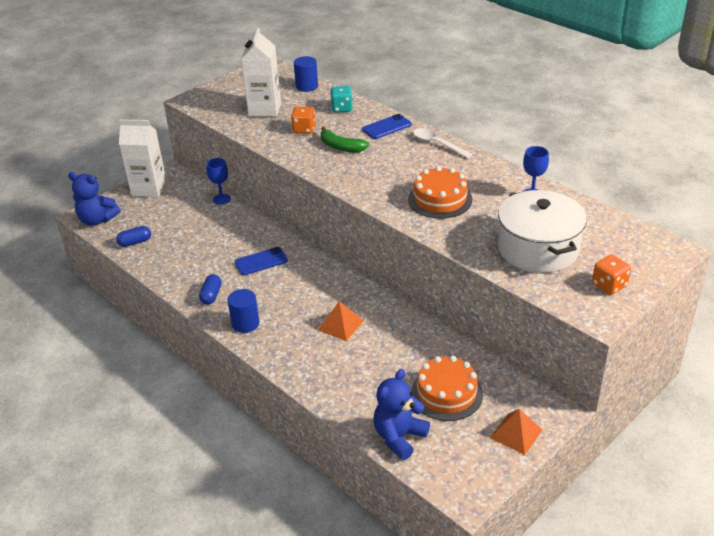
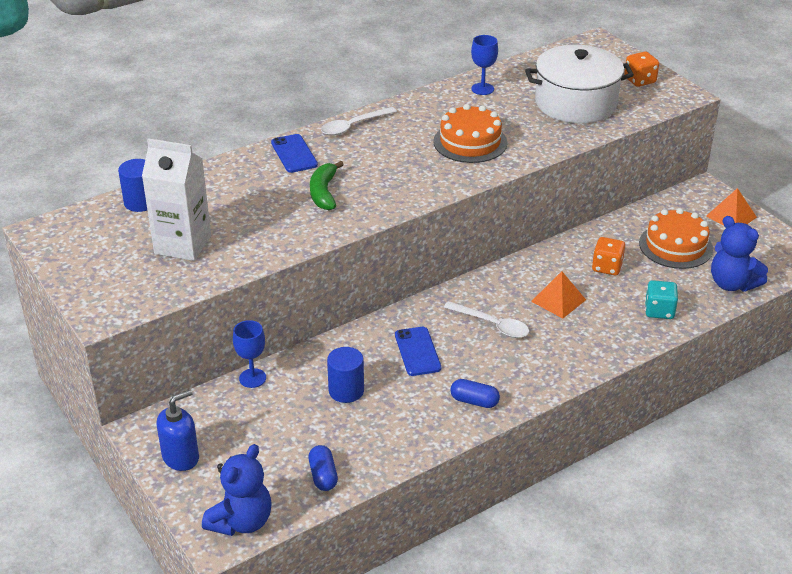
camera: 80 degrees left, 0 degrees up
(149, 189) = (181, 457): white carton -> blue soap dispenser
(245, 323) = (538, 375): blue cylinder -> blue cylinder (346, 391)
(300, 293) = (492, 325): none -> white spoon
(304, 129) = (262, 216): orange dice -> orange dice (607, 267)
(341, 147) = (324, 193): green banana -> green banana turned 135 degrees clockwise
(342, 108) = (224, 181): turquoise dice -> turquoise dice (659, 311)

